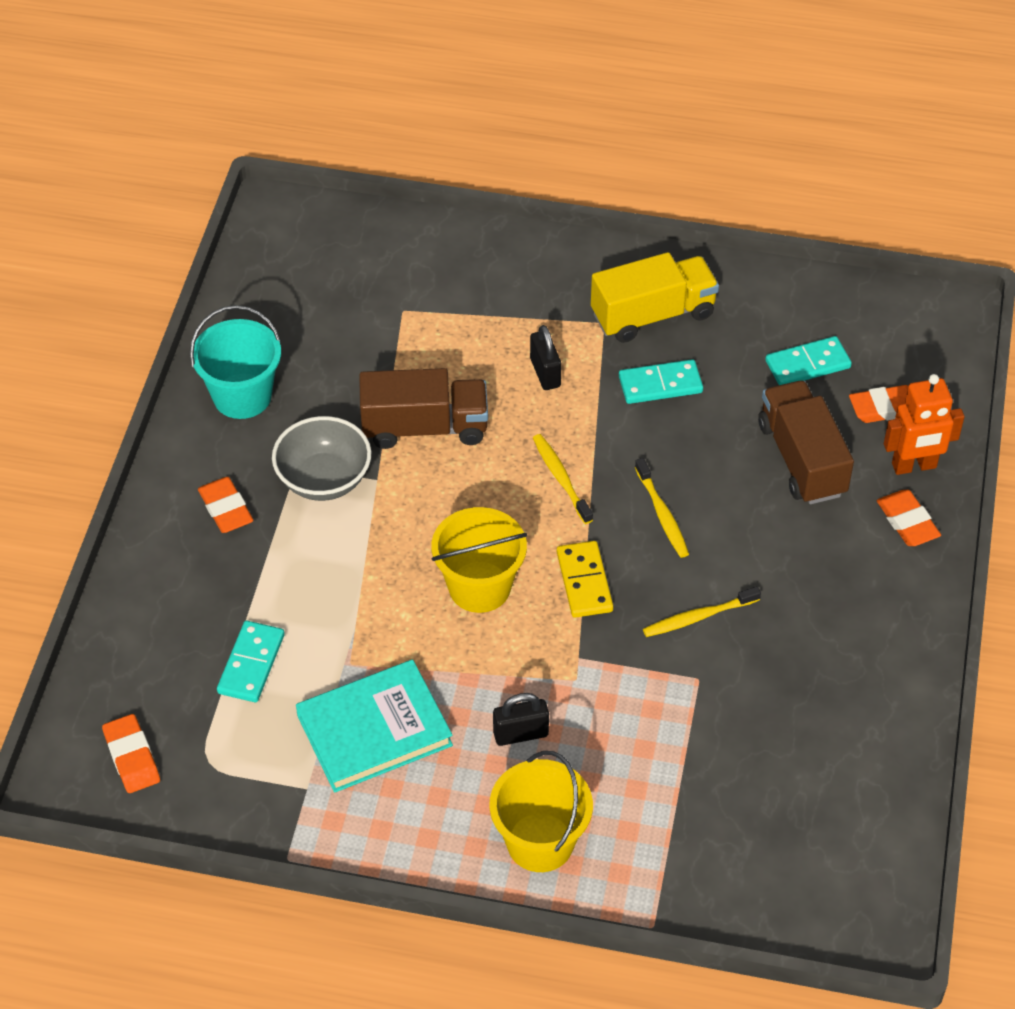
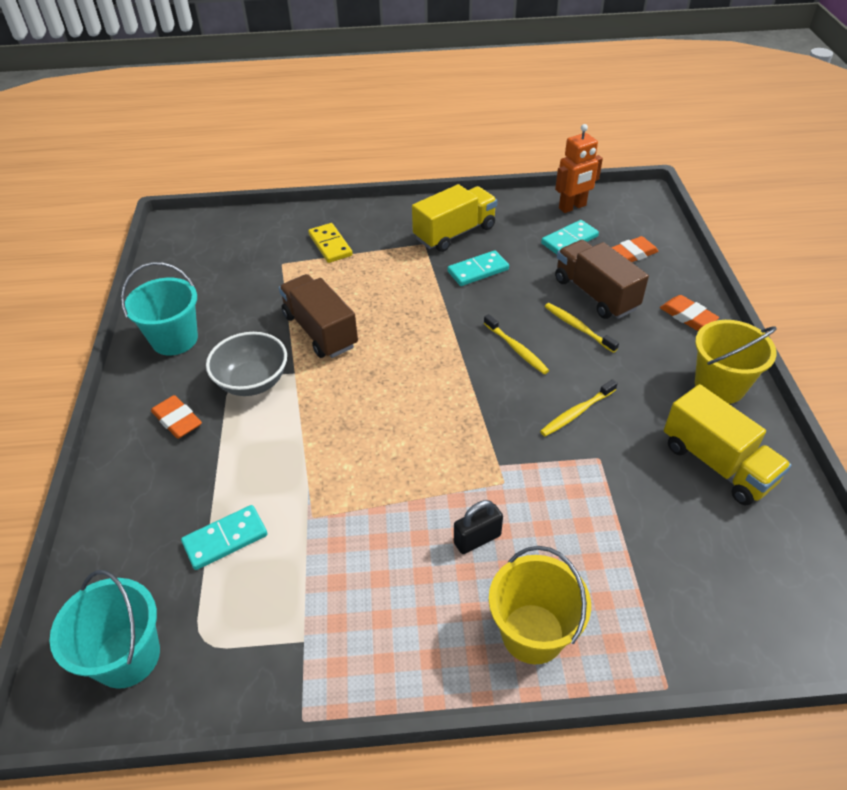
camera: 15 degrees left, 5 degrees down
(132, 757) = (127, 656): orange eraser -> turquoise bucket
(251, 664) = (225, 539): turquoise domino -> turquoise domino turned 60 degrees clockwise
(374, 730) = (350, 569): turquoise book -> none
(424, 427) = (320, 331): brown truck -> brown truck turned 105 degrees counterclockwise
(479, 587) = (400, 431): yellow bucket -> yellow bucket (719, 385)
(545, 373) = (395, 280): black padlock -> none
(561, 478) = (433, 342): yellow toothbrush -> yellow toothbrush (578, 327)
(584, 582) = (480, 408): yellow domino -> yellow domino (330, 245)
(833, 720) = (717, 463): none -> yellow truck
(914, 466) = (671, 282): orange robot -> orange robot (572, 207)

